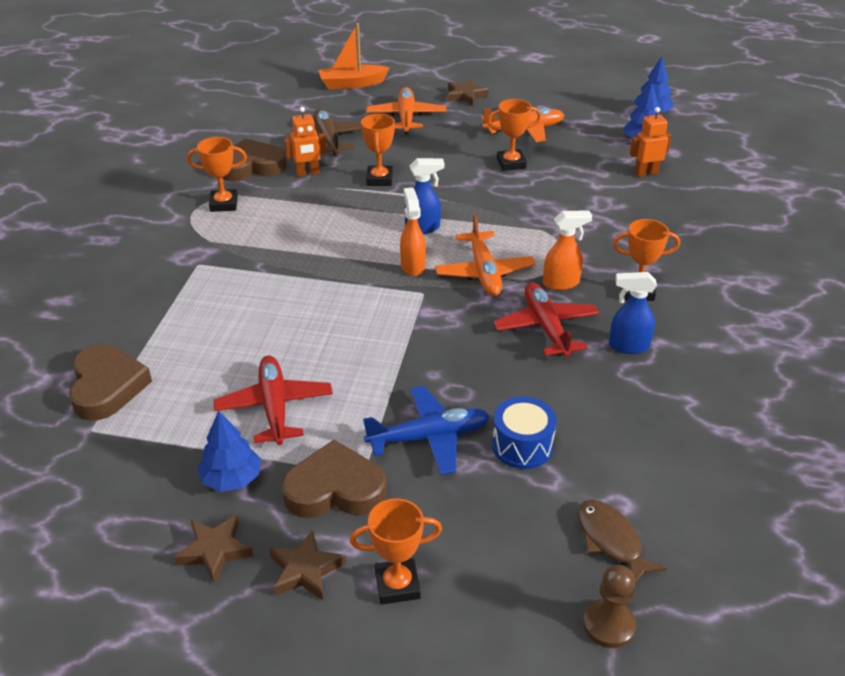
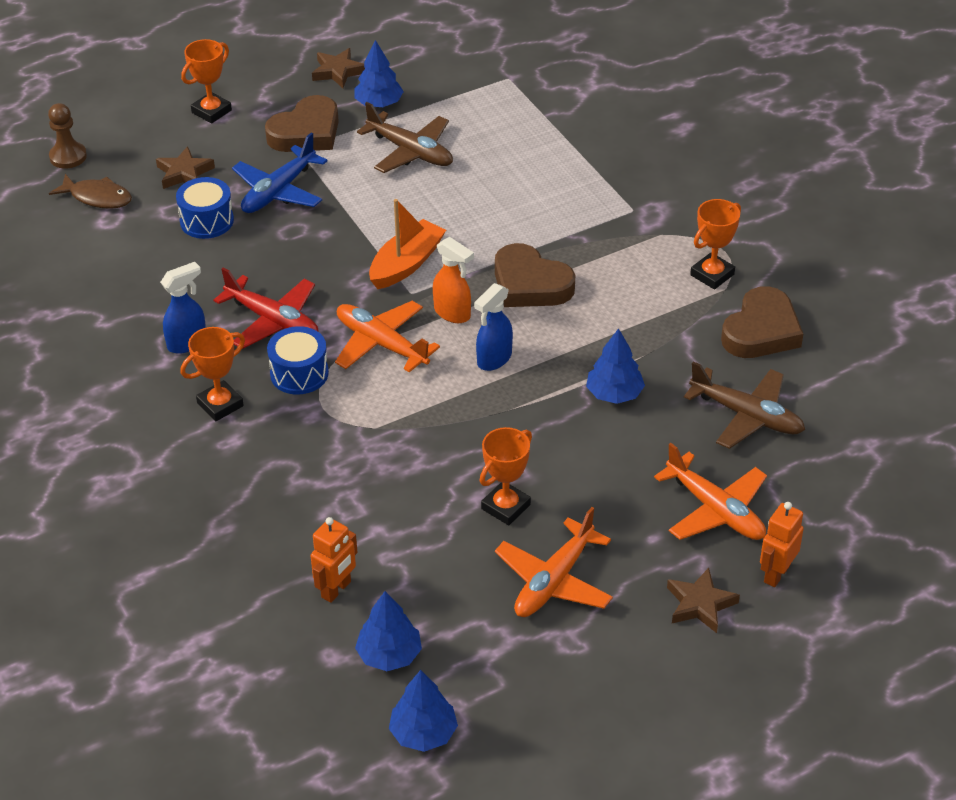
camera: 140 degrees right, 5 degrees up
(107, 387) = (542, 102): brown heart -> brown heart (530, 284)
(274, 407) = (411, 152): red plane -> brown plane
(305, 570) = (273, 91): brown star -> brown star (184, 173)
(307, 173) = (695, 357): orange robot -> orange robot (776, 574)
(352, 84) = (864, 531): orange boat -> orange boat (406, 264)
(379, 179) = (614, 394): orange trophy -> blue tree
(561, 283) = (299, 373): orange spray bottle -> blue drum

